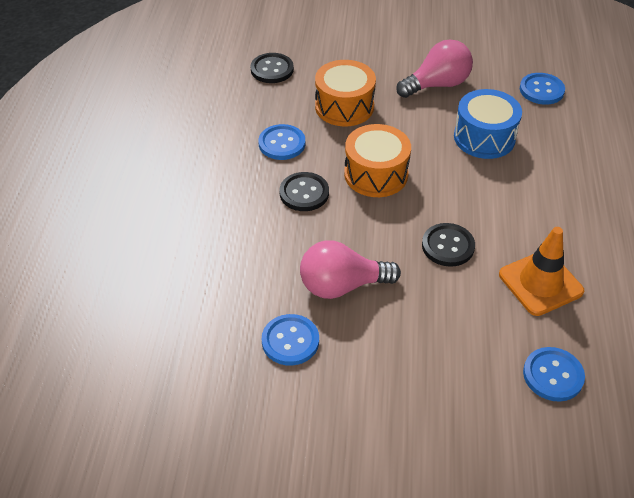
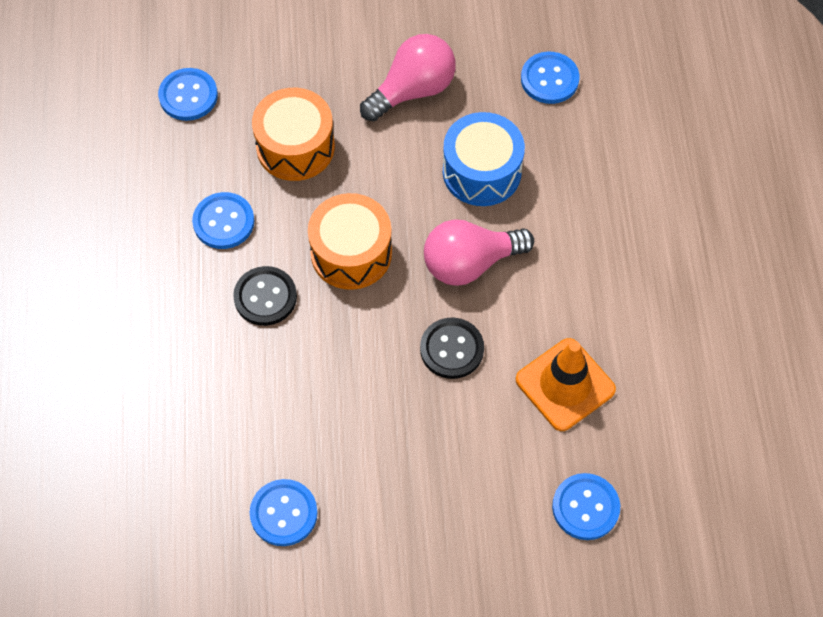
camera: 10 degrees left, 15 degrees up
(272, 69) = (188, 96): black button -> blue button
(342, 285) = (332, 427): pink light bulb -> pink light bulb (470, 263)

